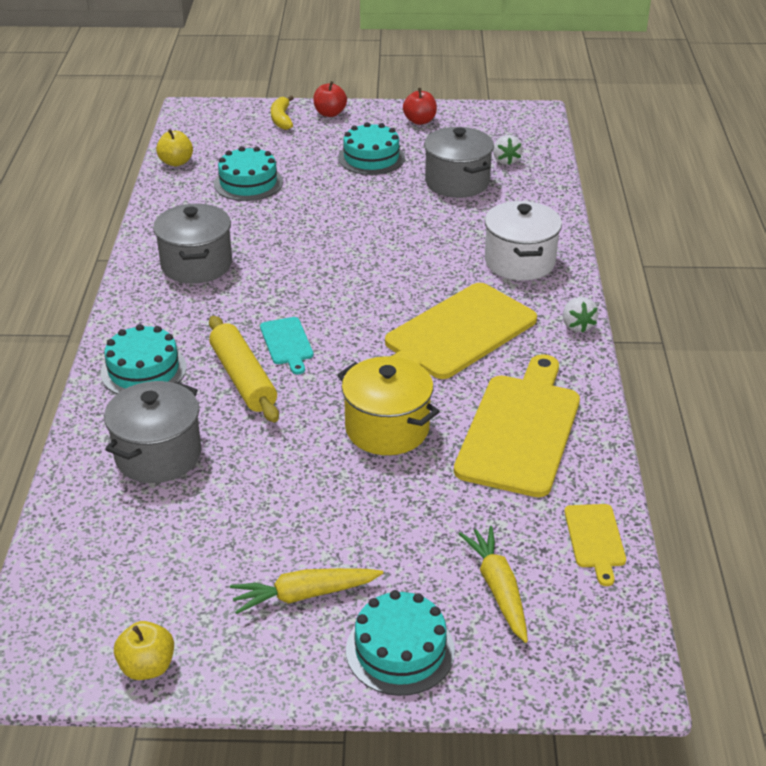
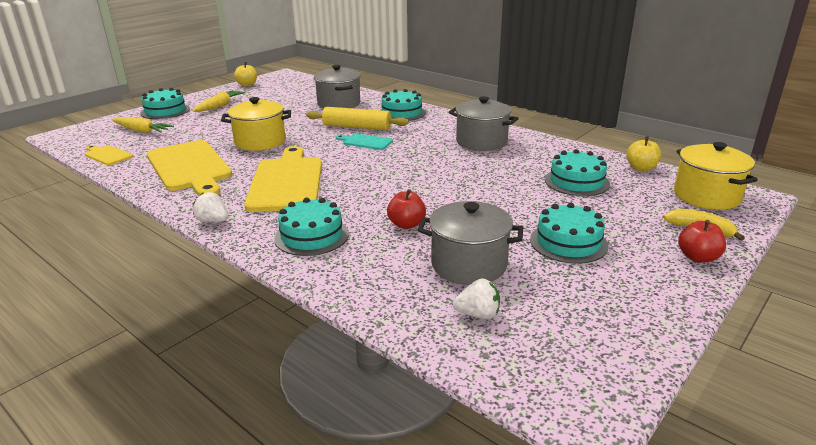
camera: 130 degrees right, 10 degrees down
(212, 126) = (706, 196): none -> yellow pot
(420, 121) = (634, 303): red apple -> red apple (406, 224)
(506, 160) = (478, 314): white strawberry -> white strawberry turned 150 degrees clockwise
(519, 262) = (311, 236): white pot -> turquoise cake

